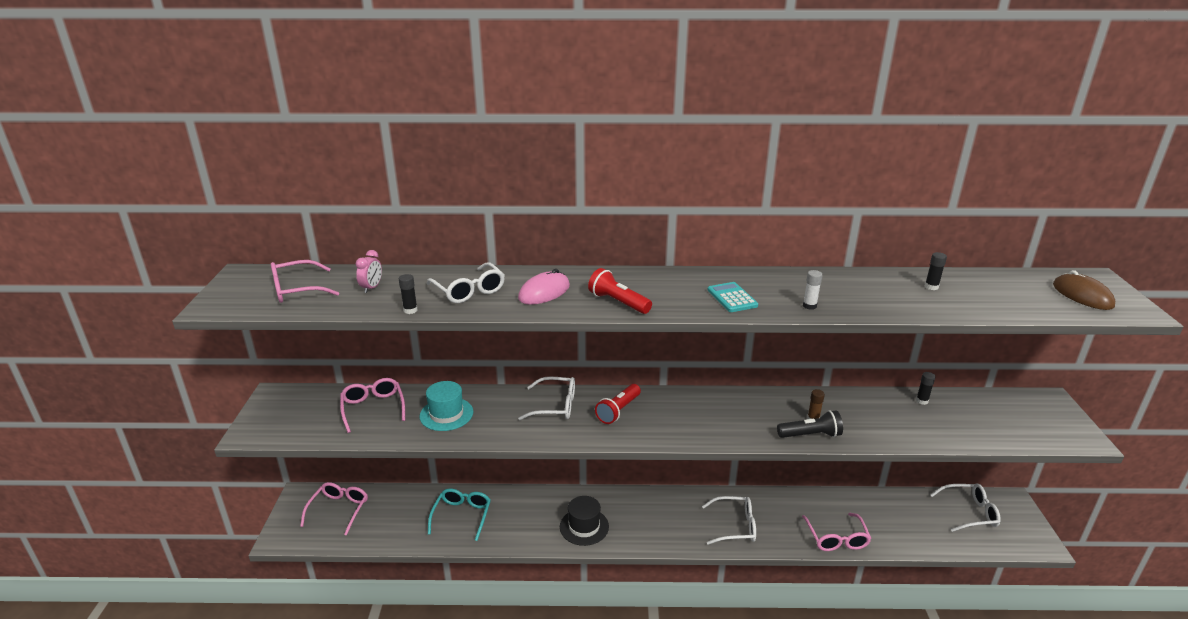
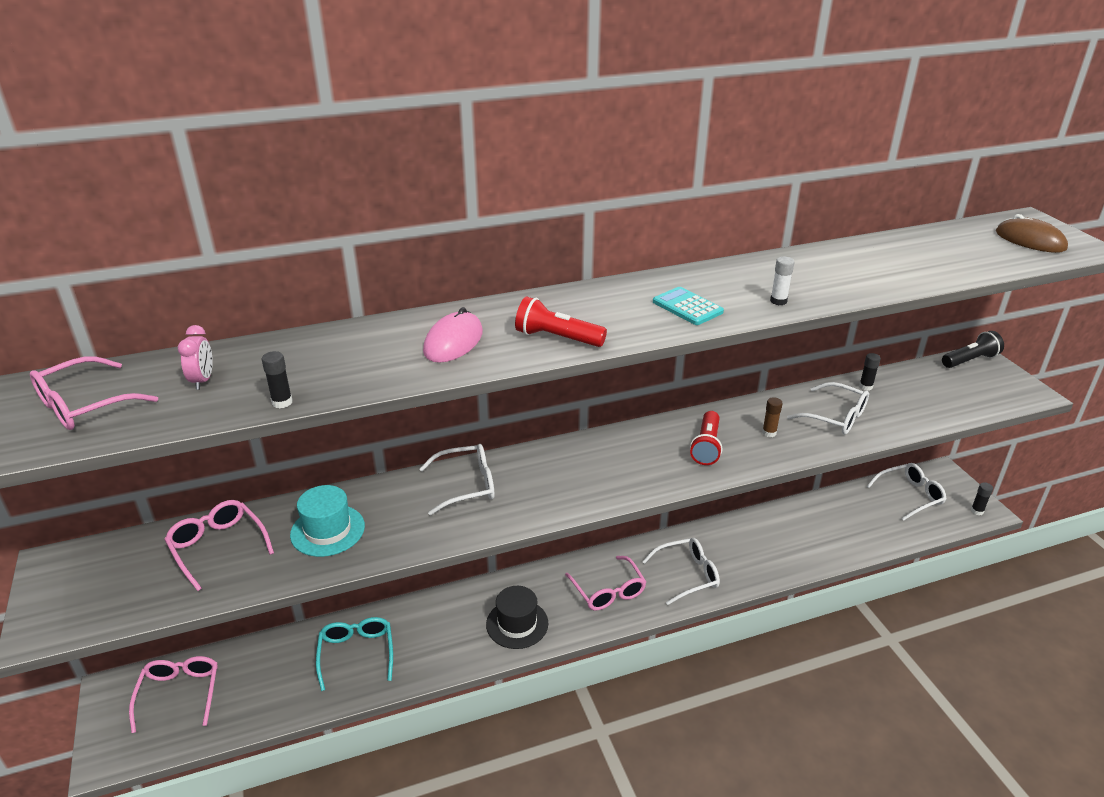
camera: 20 degrees left, 5 degrees up
(469, 291) = (350, 358): white glasses -> white glasses (835, 417)
(618, 411) = (547, 474): red flashlight -> red flashlight (706, 447)
(811, 435) = (776, 452): black flashlight -> black flashlight (970, 360)
(836, 538) = (797, 559): pink glasses -> pink glasses (608, 591)
(931, 287) = (886, 256): black glue stick -> black glue stick (977, 511)

